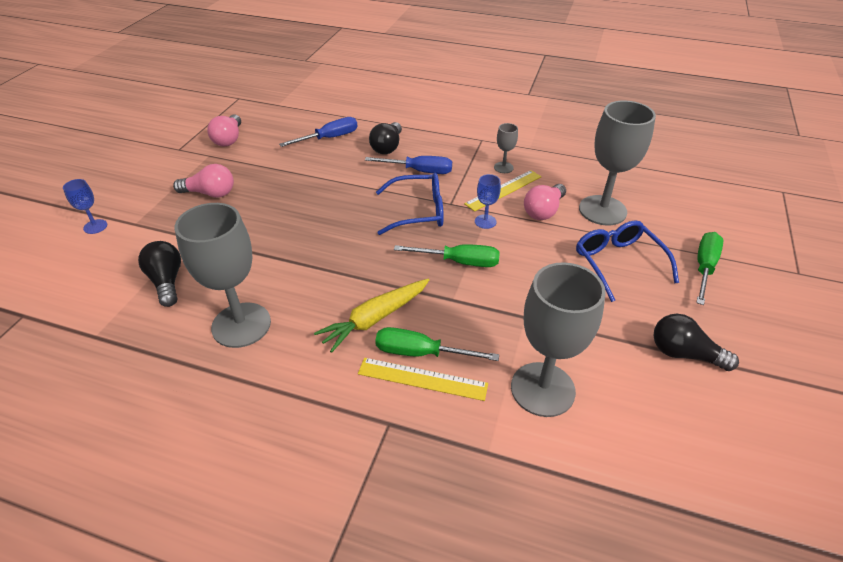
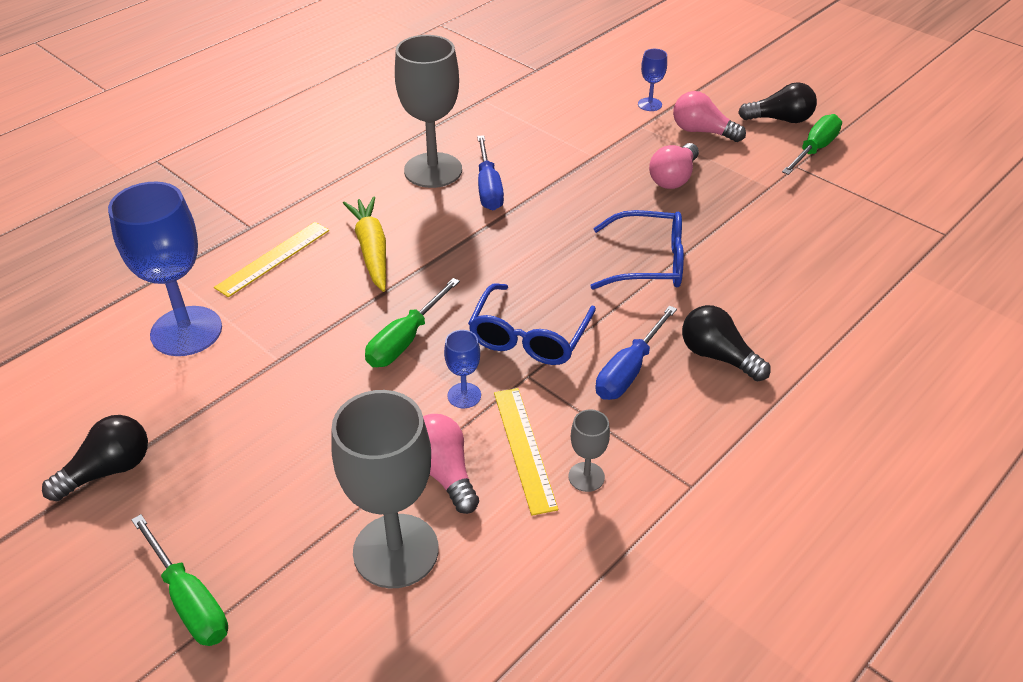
camera: 115 degrees right, 0 degrees up
(167, 281) = (528, 137): black light bulb -> black light bulb (780, 119)
(229, 139) = (807, 208): pink light bulb -> pink light bulb (702, 132)
(329, 138) = (773, 301): blue screwdriver -> blue screwdriver (488, 188)
(421, 353) = (302, 267): green screwdriver -> green screwdriver (814, 149)
(542, 389) = (186, 331): grey goblet -> blue goblet
(618, 264) = (279, 498): blue glasses -> blue glasses (647, 262)

